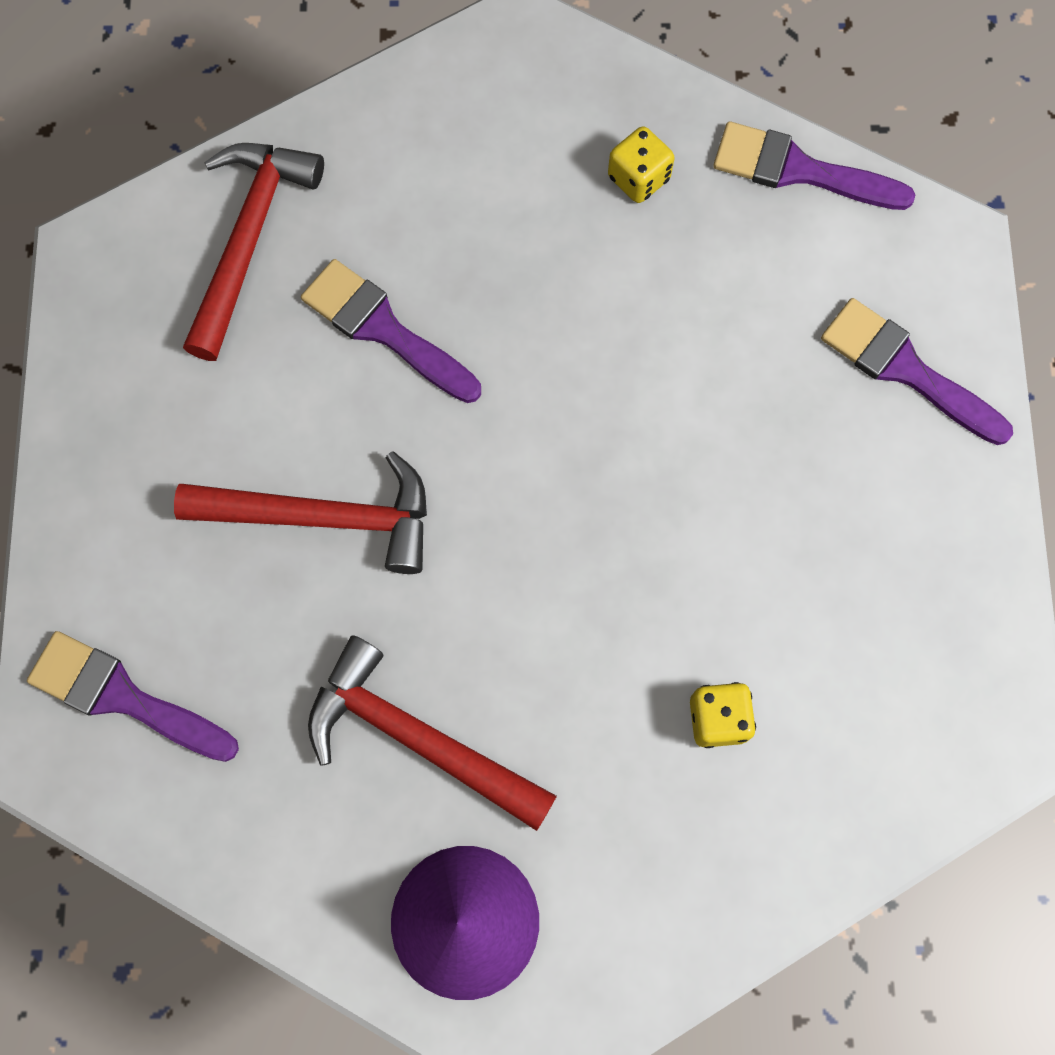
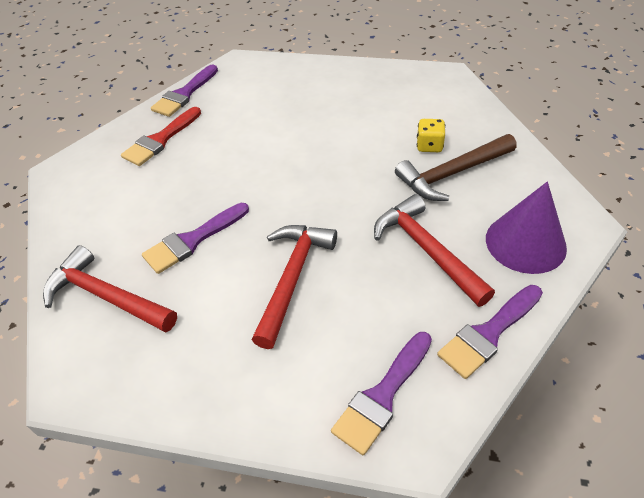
camera: 75 degrees left, 25 degrees down
(419, 739) = (427, 250): red hammer -> red hammer turned 105 degrees clockwise
(637, 774) = (452, 174): none -> brown hammer
(638, 178) = (160, 140): yellow dice -> red brush
(905, 369) = (287, 78): purple brush -> purple brush (488, 333)

